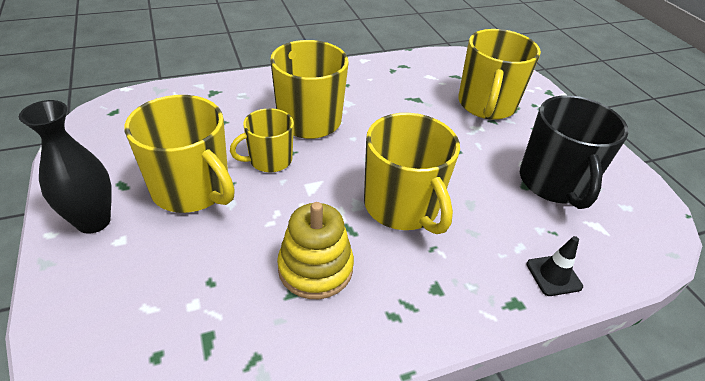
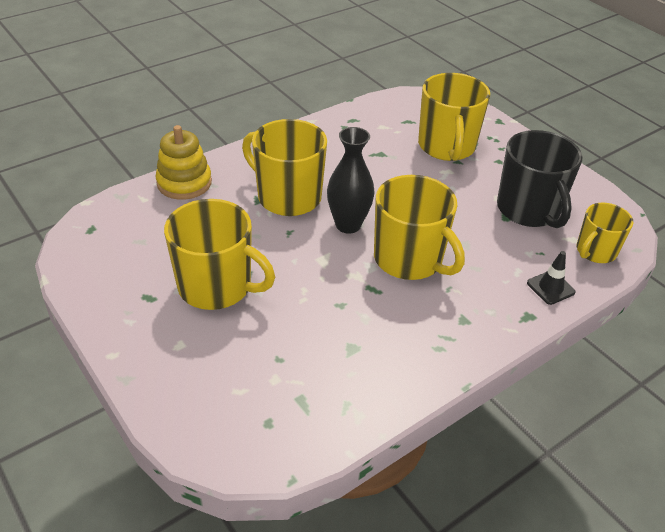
camera: 15 degrees left, 0 degrees up
(93, 221) = (144, 335): black vase -> black vase (348, 225)
(269, 160) = (272, 244): yellow mug -> yellow mug (595, 251)
(315, 268) = (360, 327): yellow stacking toy -> yellow stacking toy (184, 183)

